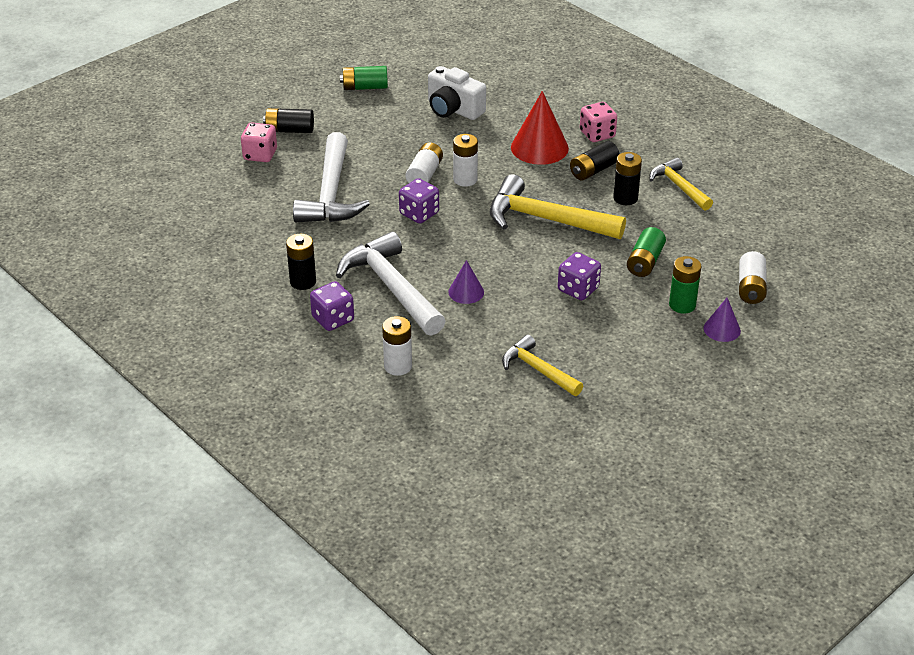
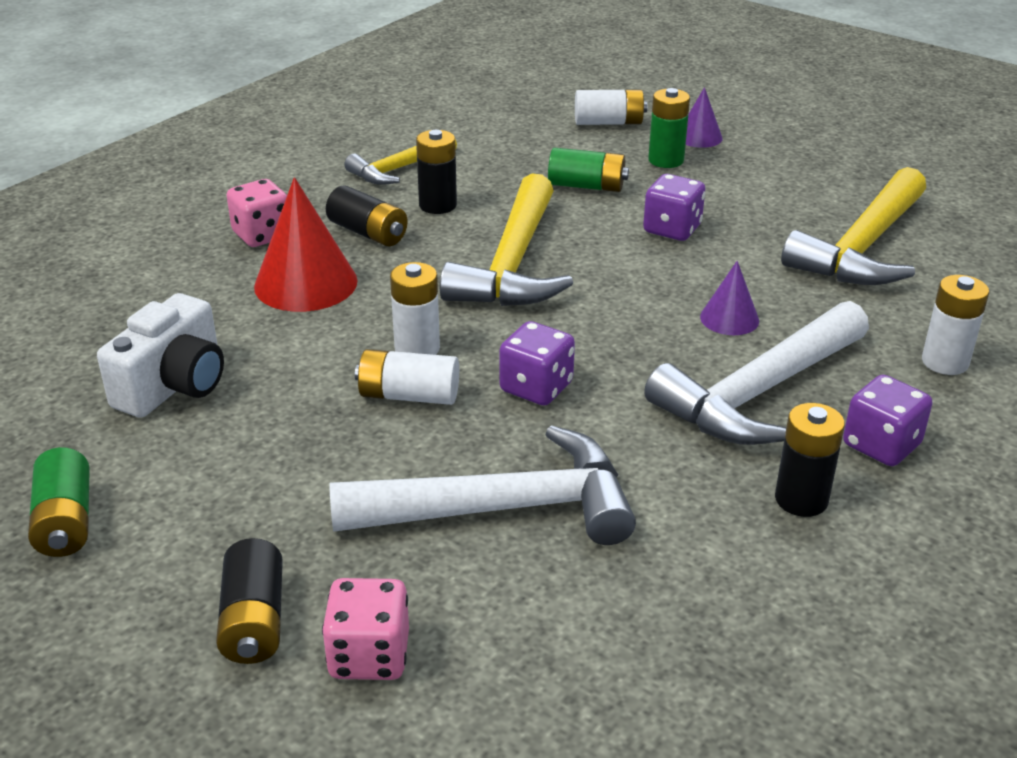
camera: 100 degrees left, 5 degrees down
(538, 370) = (862, 247): yellow hammer -> yellow hammer, size x1.71

